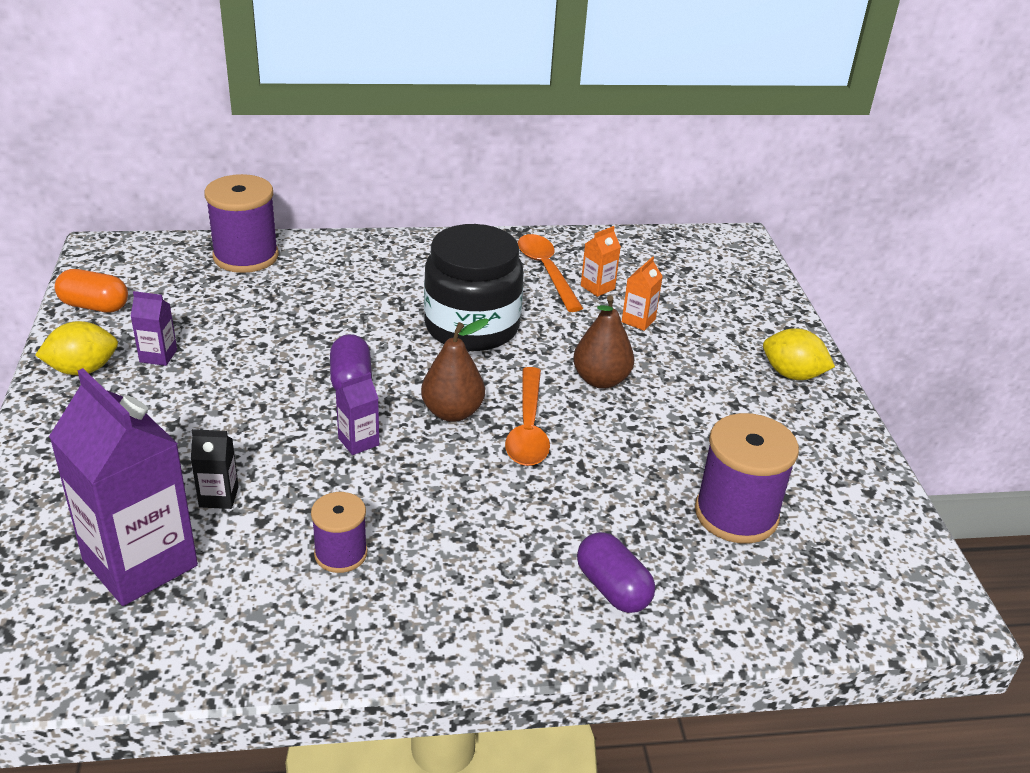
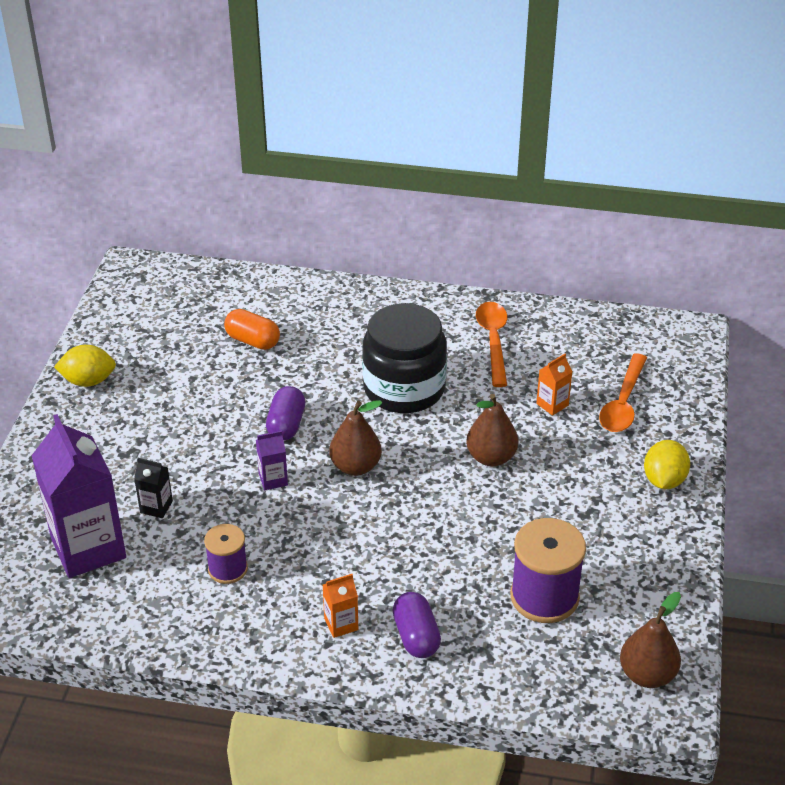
camera: 20 degrees right, 5 degrees up
(94, 306) = (111, 323): orange capsule -> orange capsule (252, 341)
(158, 356) = (146, 377): purple carton -> none
(246, 256) = (242, 290): purple spool -> none
(528, 428) = (410, 491): orange spoon -> orange spoon (623, 403)
(597, 287) = (532, 365): orange carton -> orange carton (341, 624)
(792, 374) = (664, 480): yellow lemon -> yellow lemon turned 60 degrees clockwise
(896, 577) = (647, 675): none -> brown pear

